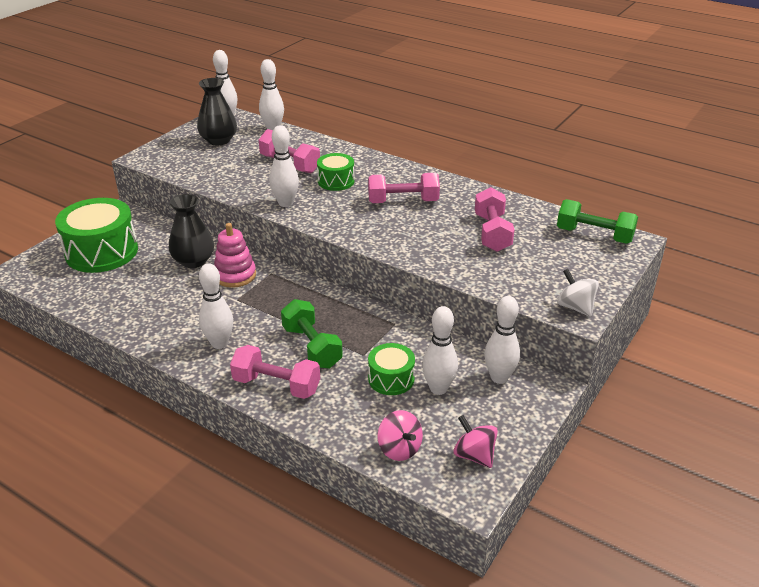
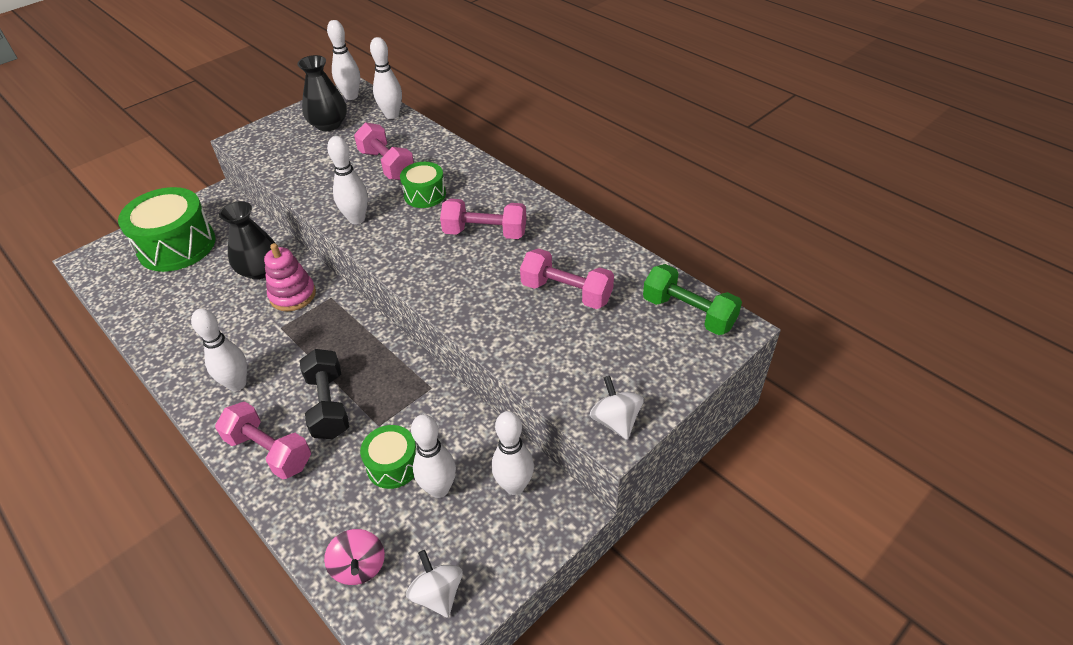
camera: 15 degrees right, 10 degrees up
(312, 347) = (329, 405): green dumbbell -> black dumbbell
(474, 455) = (438, 594): pink spinning top -> white spinning top
(492, 233) = (566, 292): pink dumbbell -> pink dumbbell turned 75 degrees counterclockwise

